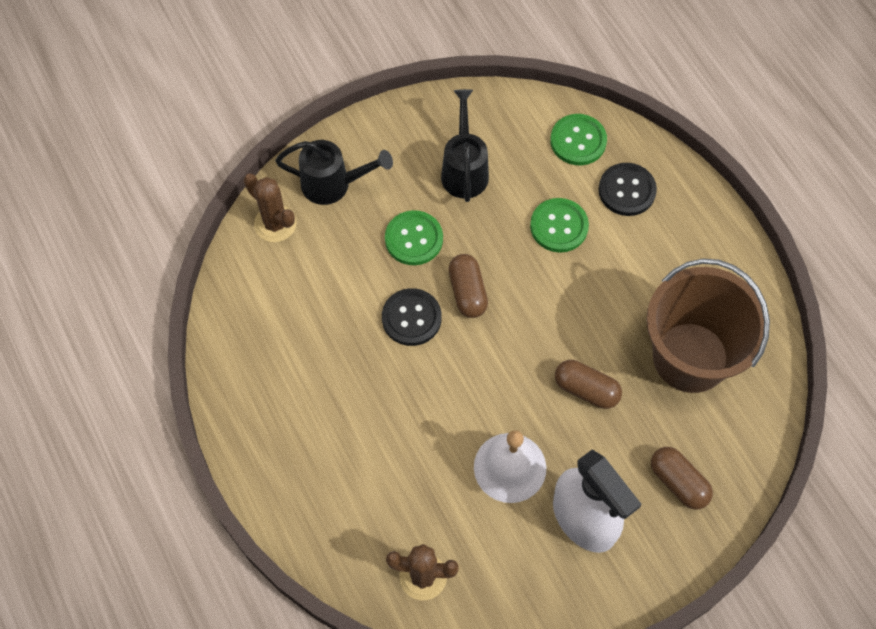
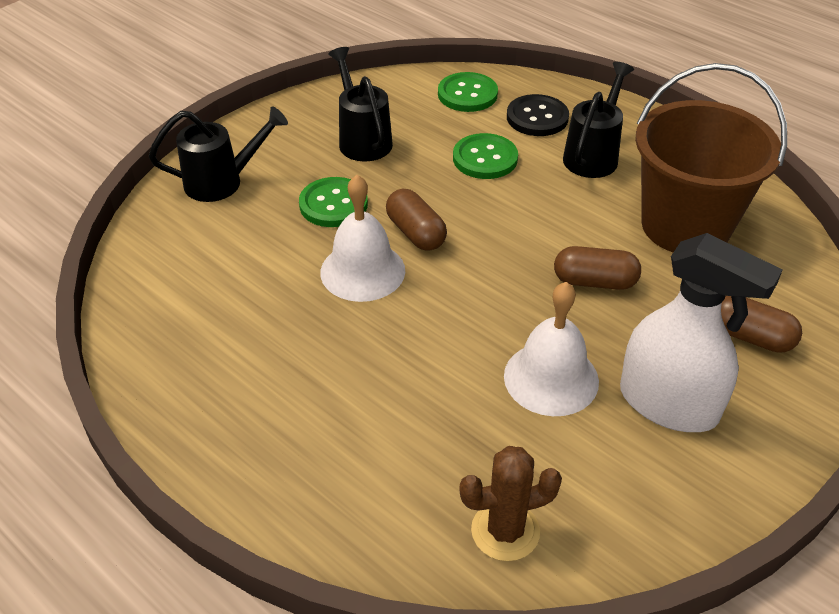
camera: 20 degrees left, 20 degrees down
(275, 224) = (165, 229): brown cactus -> none
(411, 318) = (362, 271): black button -> white bell
(654, 252) = (593, 155): none -> black watering can

